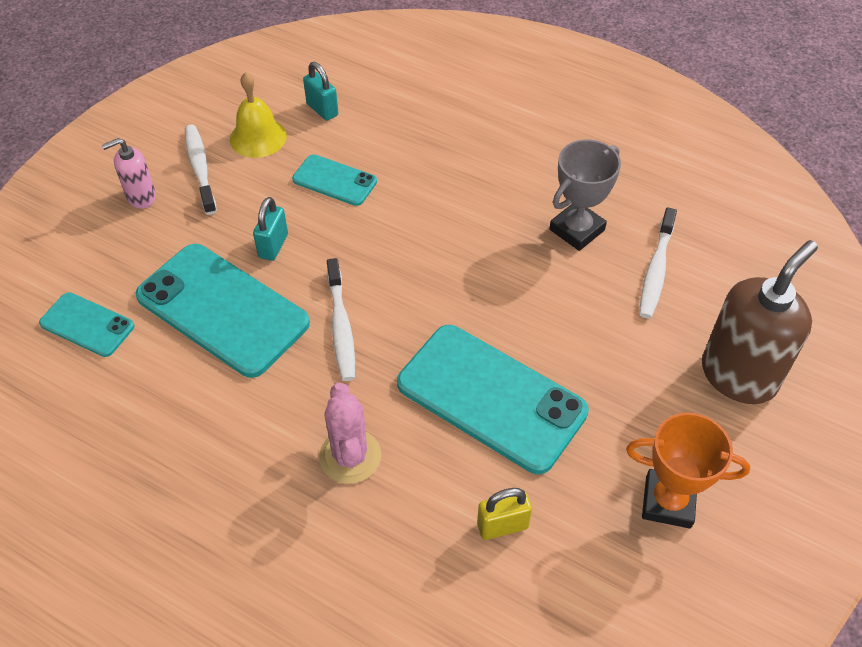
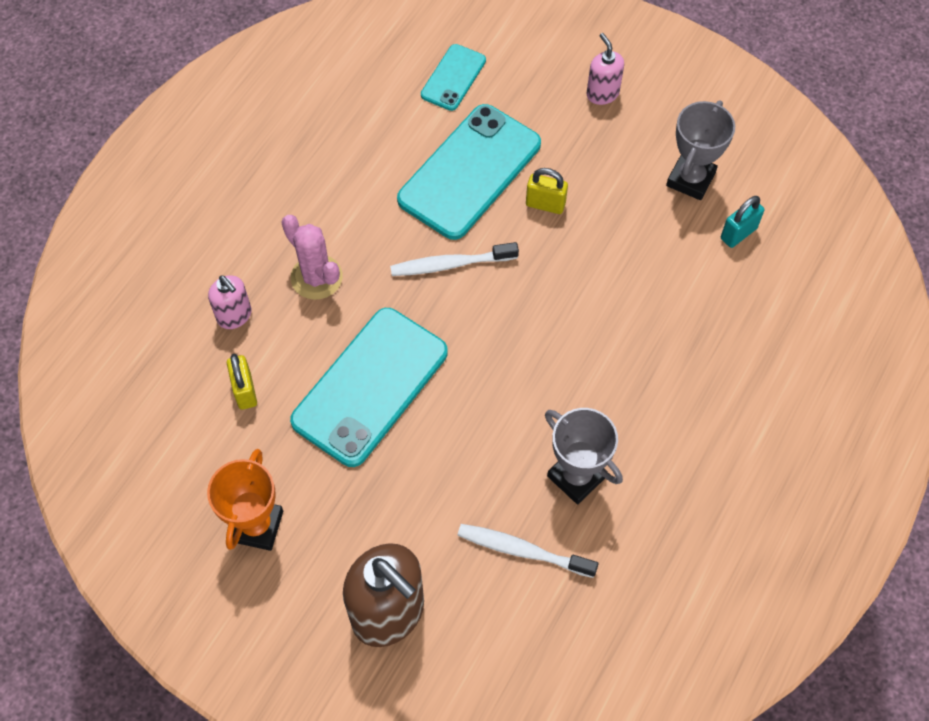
camera: 90 degrees right, 10 degrees up
(200, 168) = (643, 135): white toothbrush -> none
(258, 137) = (690, 179): yellow bell -> grey trophy
(273, 246) = (545, 204): turquoise padlock -> yellow padlock
(334, 181) = (634, 250): turquoise phone -> none
(350, 456) = (316, 277): pink cactus -> pink cactus turned 60 degrees clockwise
(400, 545) = (234, 316): none -> pink soap dispenser

